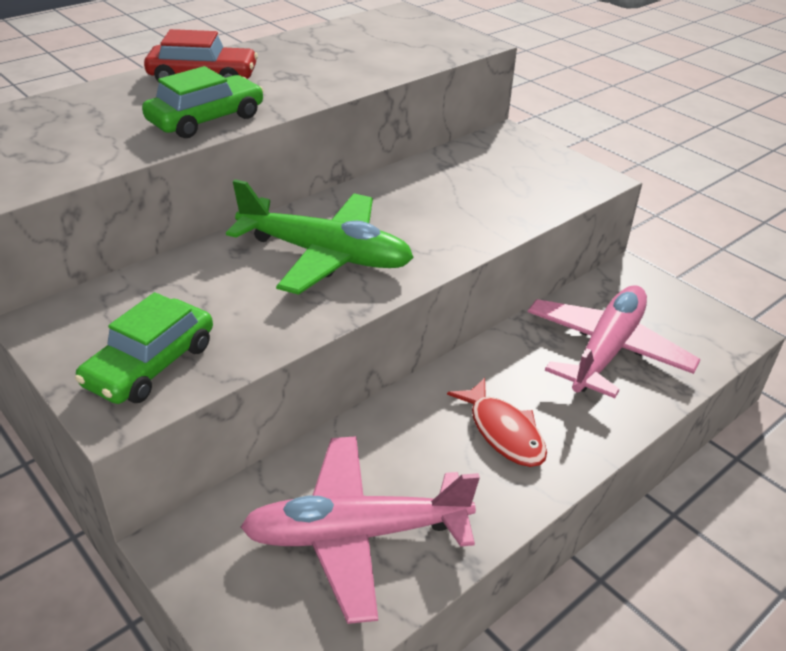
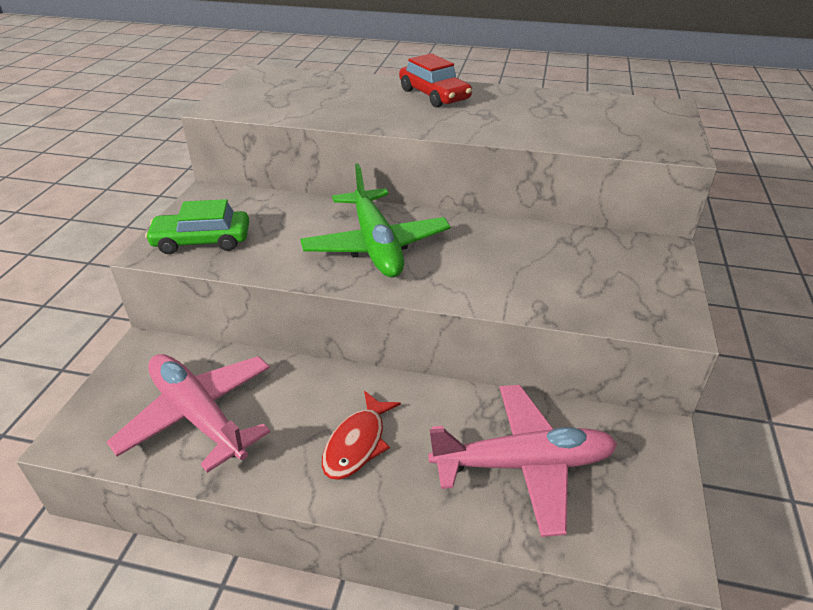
camera: 55 degrees right, 0 degrees up
(206, 119) = (382, 118): green car -> none

